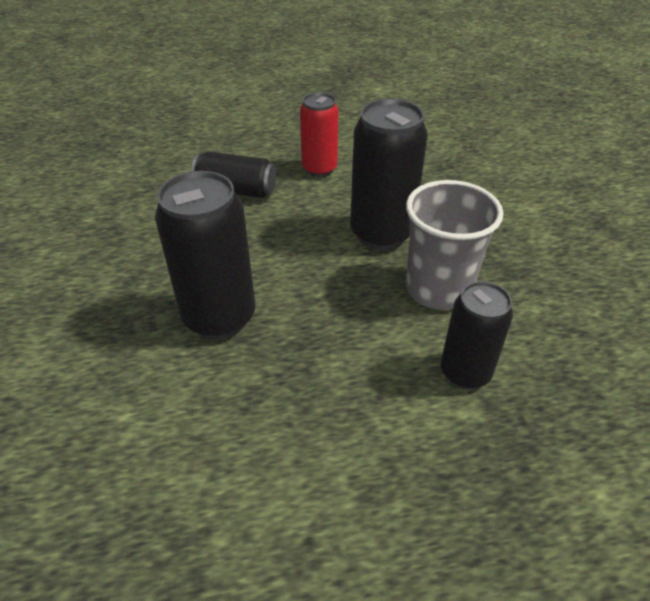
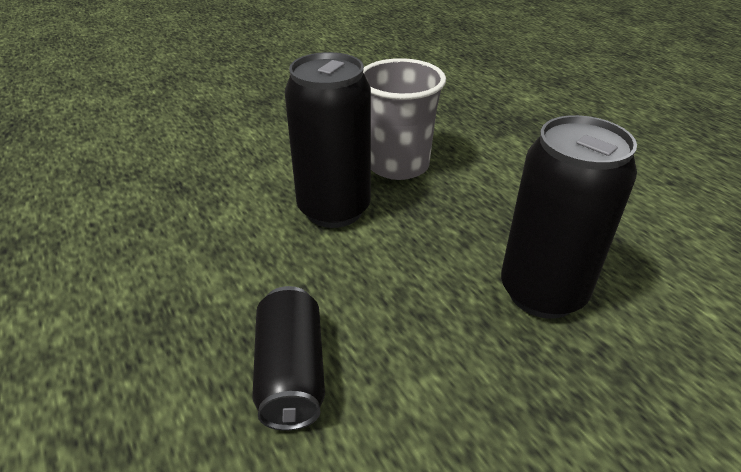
camera: 110 degrees left, 5 degrees down
(319, 169) = (205, 292): red can -> none
(465, 372) = (481, 144): black can -> none

